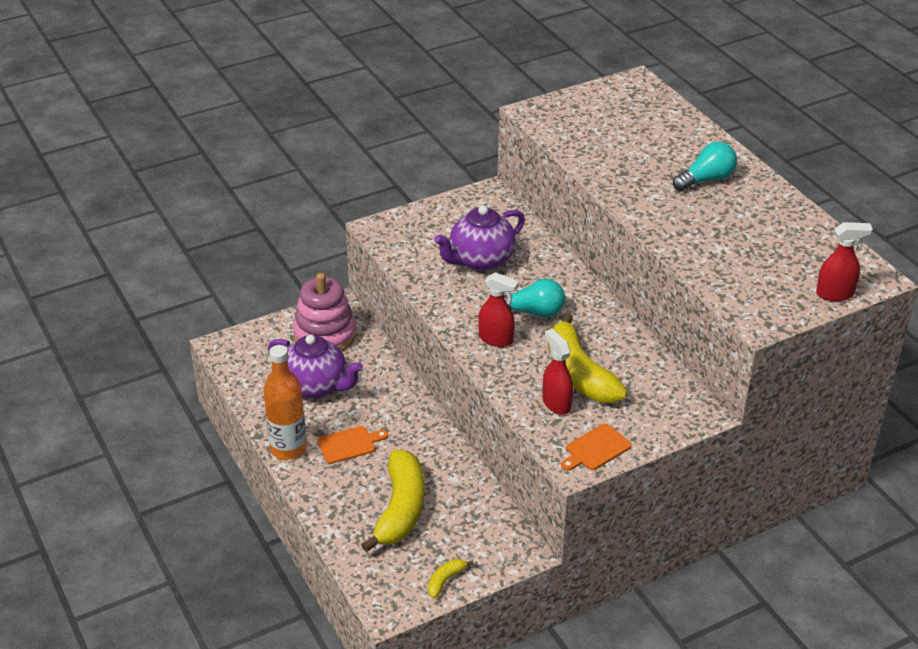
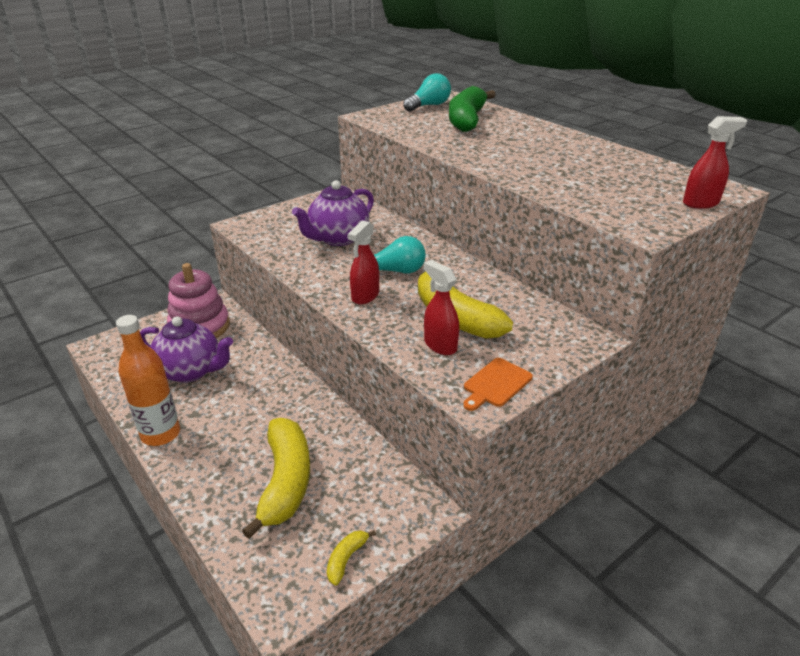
camera: 10 degrees left, 5 degrees down
(349, 444) = (226, 421): orange cutting board -> none
(496, 339) = (365, 296): red spray bottle -> red spray bottle turned 105 degrees clockwise
(644, 131) = (467, 120): none -> green banana
(706, 179) = (533, 142): turquoise light bulb -> turquoise light bulb (428, 106)

